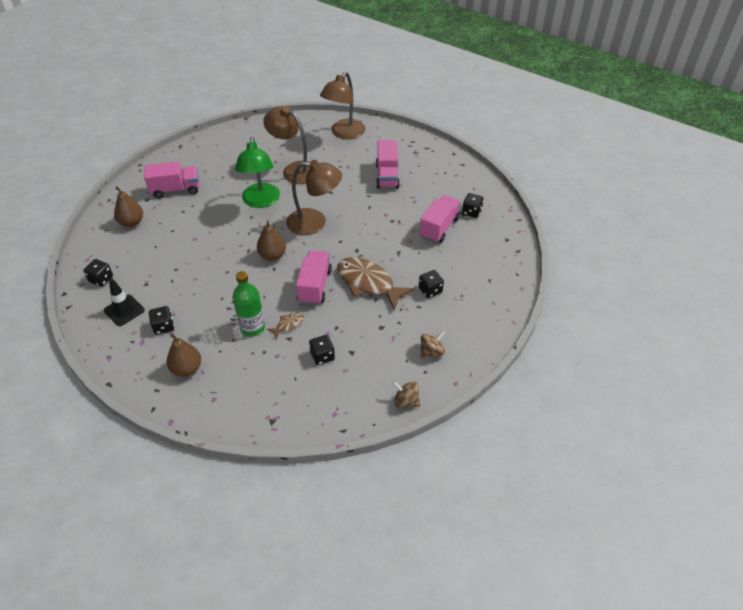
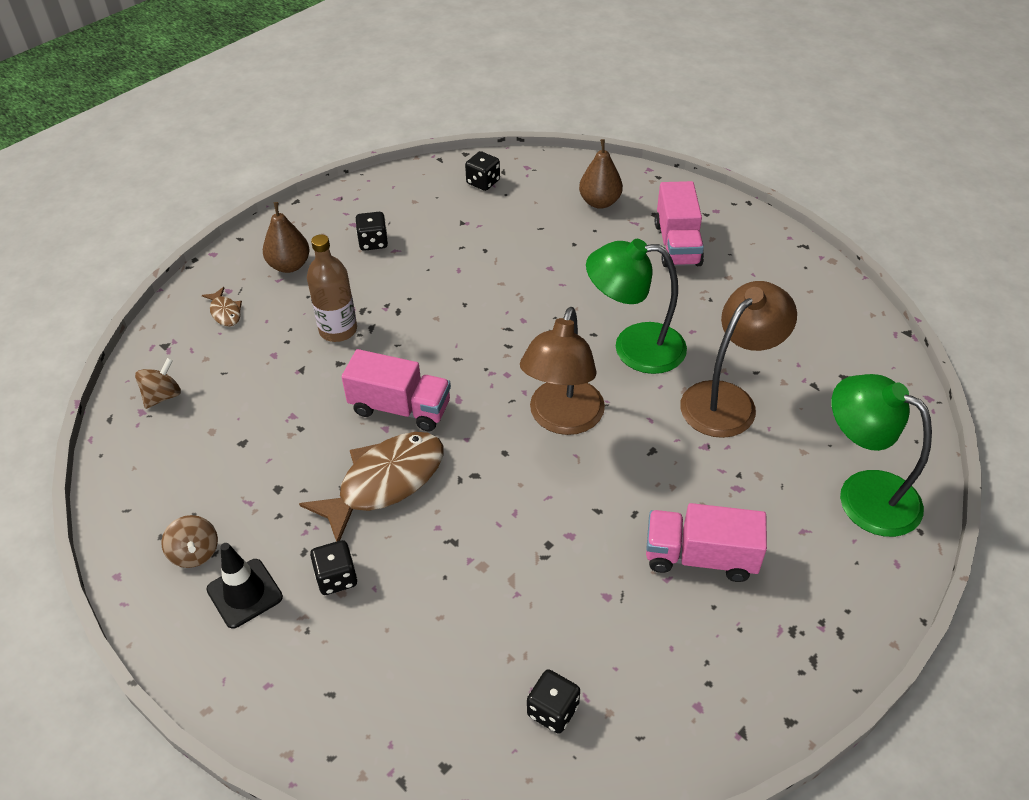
camera: 100 degrees right, 0 degrees up
(124, 310) = (416, 206): black traffic cone -> black traffic cone (244, 593)
(252, 327) = (338, 330): green bottle -> brown bottle
(272, 255) = (488, 358): brown pear -> none
(288, 325) = (328, 370): brown fish -> brown fish (225, 312)
(322, 356) = (250, 406): black dice -> none
(344, 133) = (863, 494): brown lamp -> green lamp
(406, 401) = (117, 500): brown spinning top -> brown spinning top (163, 396)
(439, 228) = (510, 629): pink truck -> none

